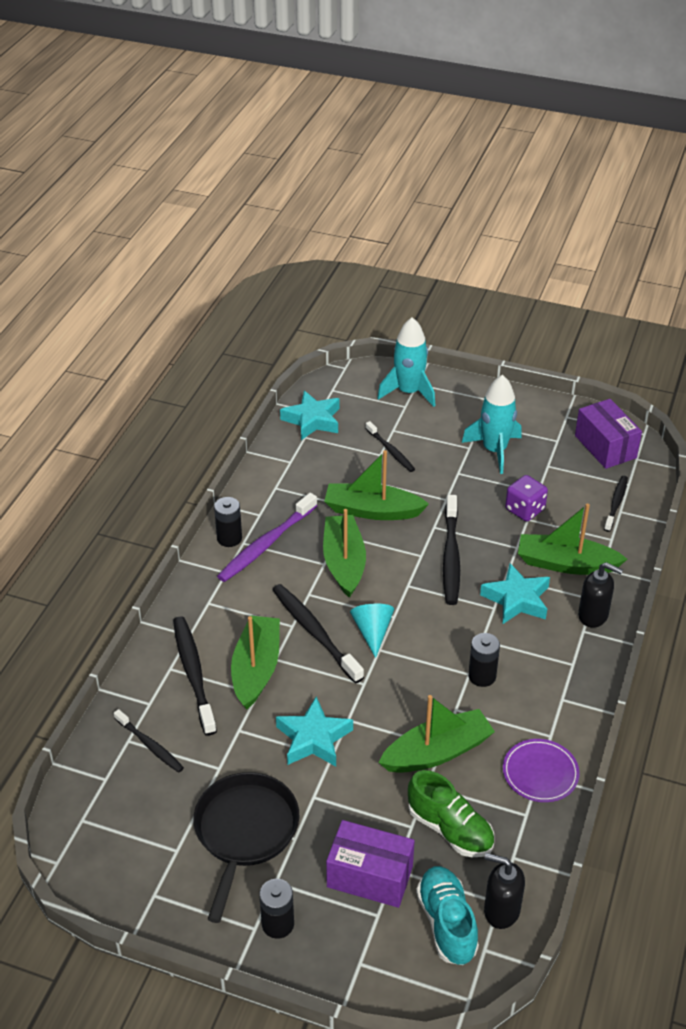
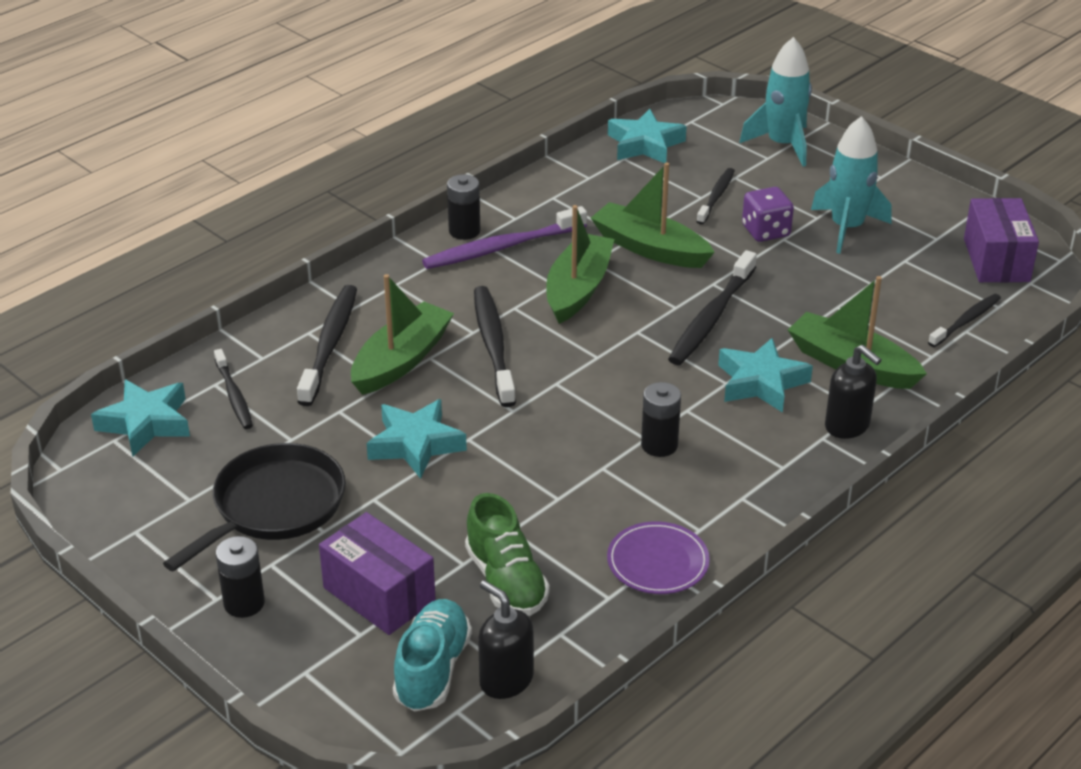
camera: 25 degrees right, 5 degrees down
(97, 796) = (146, 423): none -> turquoise star
(372, 632) = (561, 364): turquoise cone -> none
(390, 451) = (716, 196): black toothbrush -> black toothbrush turned 150 degrees counterclockwise
(437, 752) = (548, 502): green boat -> none
(524, 509) = (840, 296): purple dice -> purple dice (765, 231)

